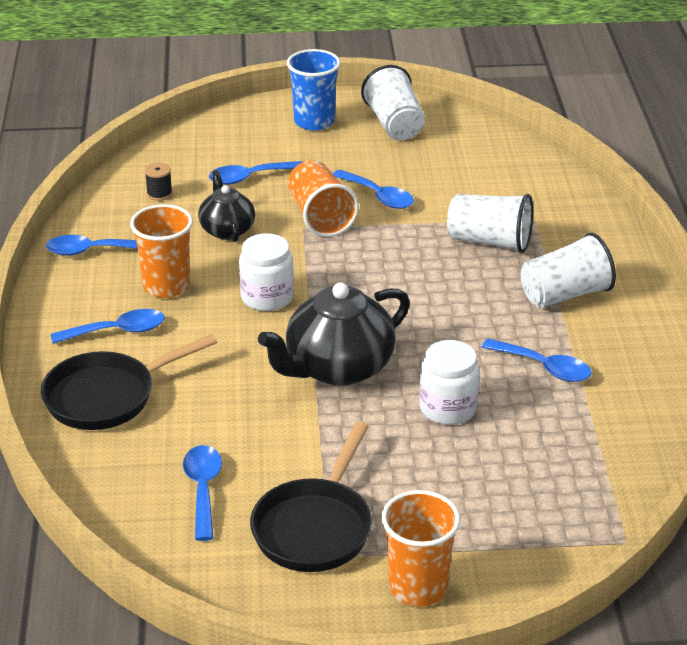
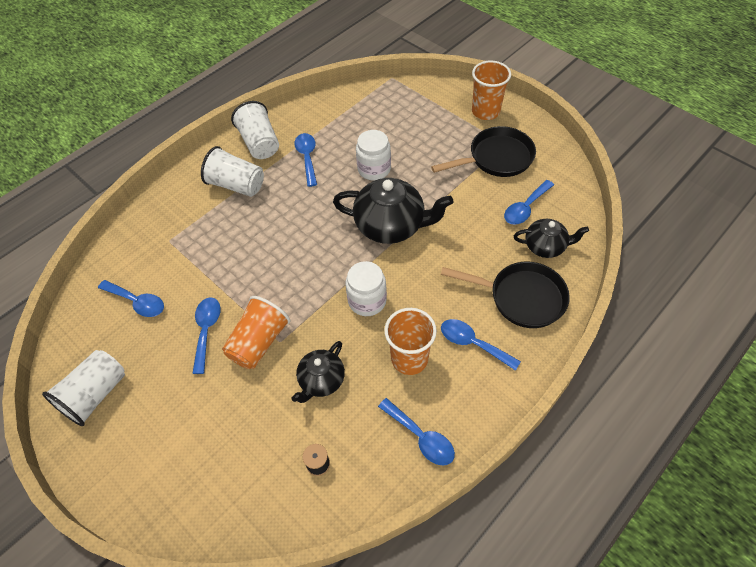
camera: 130 degrees left, 20 degrees up
(131, 462) = (545, 246): none -> black teapot
(249, 177) = (246, 424): blue spoon -> blue spoon (137, 302)
(314, 121) = (129, 451): blue cup -> none
(489, 241) = (212, 244): white cup -> white cup (260, 143)

